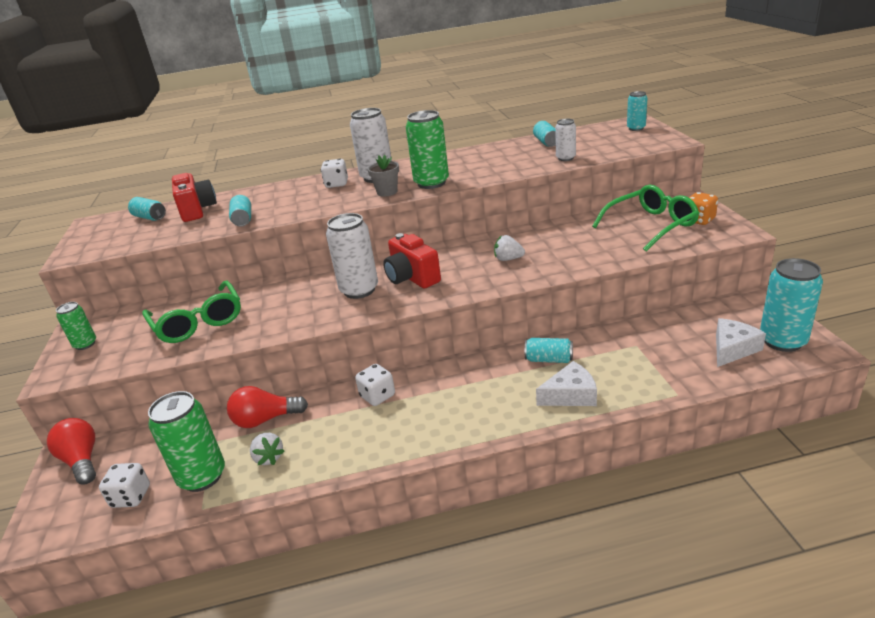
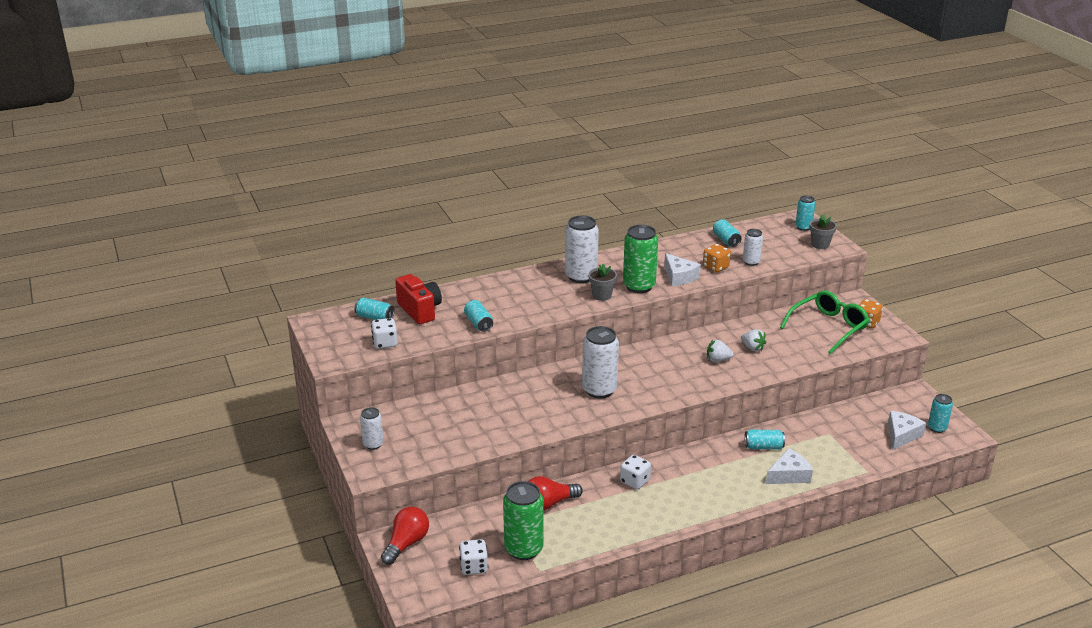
camera: 15 degrees left, 0 degrees up
(82, 460) = (406, 543): red light bulb -> red light bulb turned 75 degrees clockwise
(85, 344) = (373, 444): green can -> white can
(198, 322) = (468, 422): green glasses -> none
(269, 458) = (570, 532): white strawberry -> white strawberry (752, 348)
(336, 184) = (545, 283): white dice -> white dice (385, 343)
(412, 278) = (640, 378): red camera -> none
(480, 173) = (679, 277): none -> white cheese
(524, 164) = (715, 267): none -> orange dice
(650, 140) = (820, 244): none -> grey flower pot
(782, 341) = (937, 428): turquoise can -> turquoise can, size x0.56

